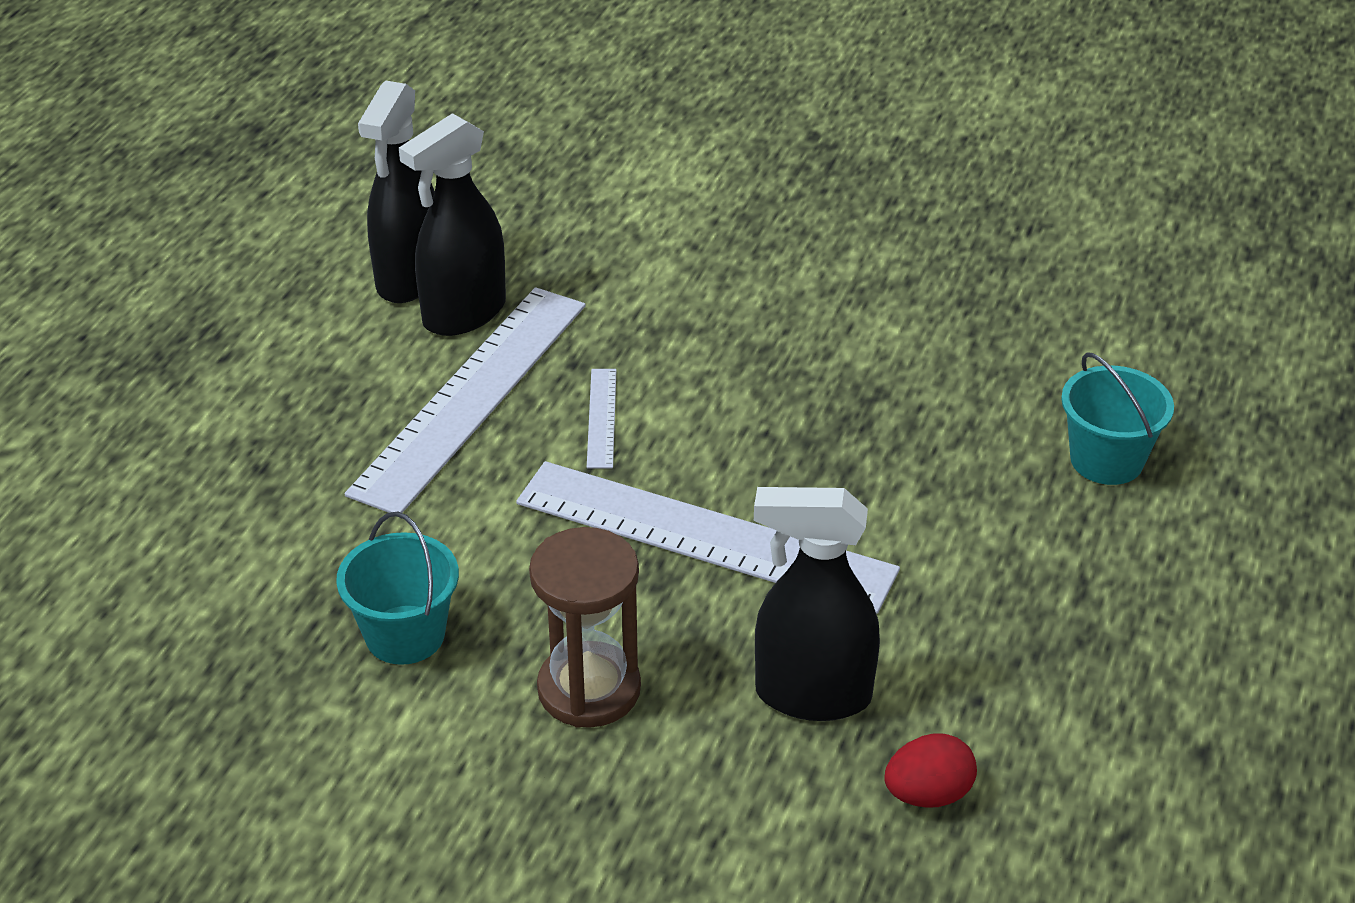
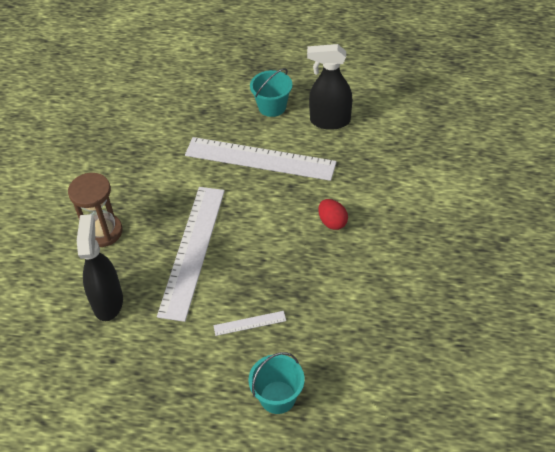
camera: 80 degrees right, 10 degrees up
(405, 635) = (123, 173): turquoise bucket -> turquoise bucket (272, 107)
(463, 314) = (312, 143): black spray bottle -> none
(601, 418) = (258, 202): white ruler -> white ruler (249, 323)
(928, 794) = (59, 349): red egg -> red egg (332, 222)

